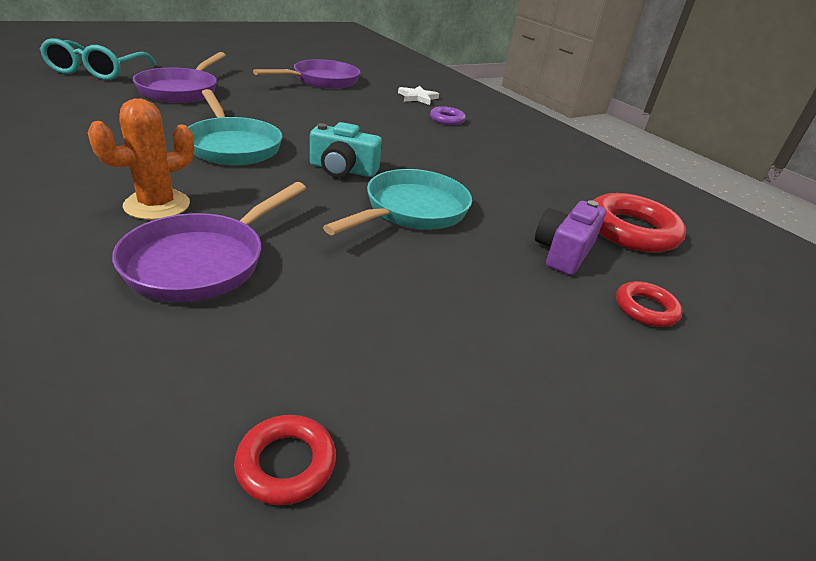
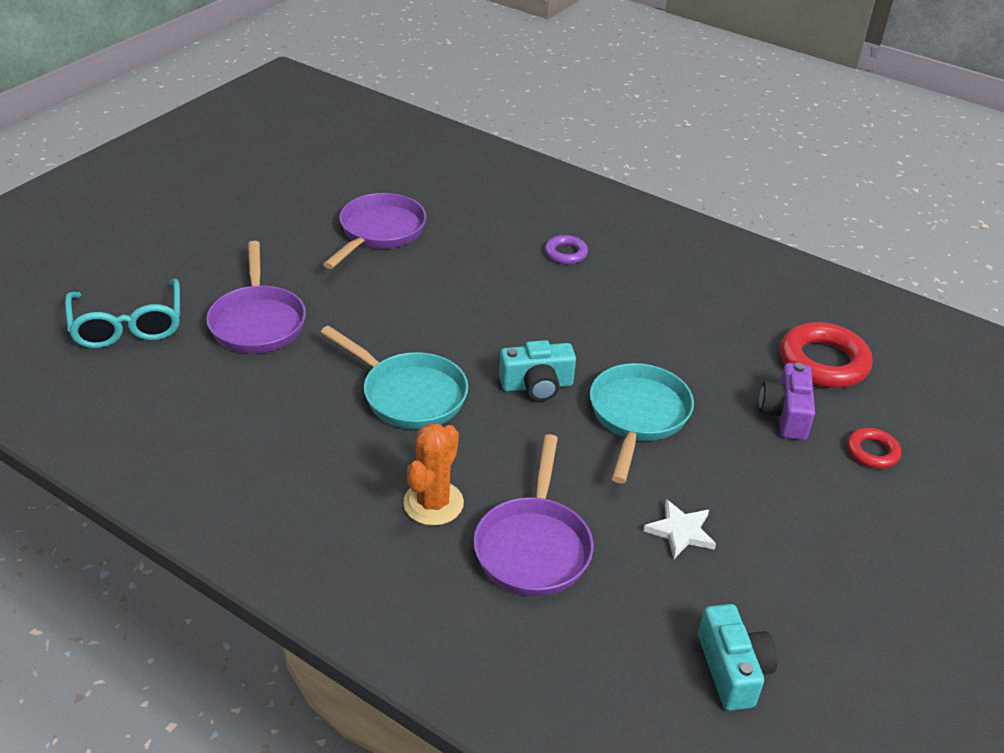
camera: 20 degrees left, 5 degrees up
(286, 463) = (733, 670): red ring -> turquoise camera
(417, 97) = (505, 222): white star -> white star (680, 531)

